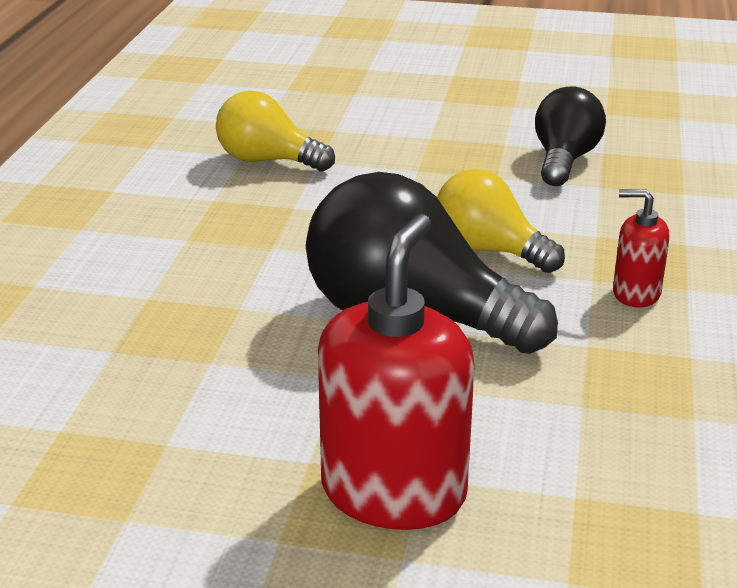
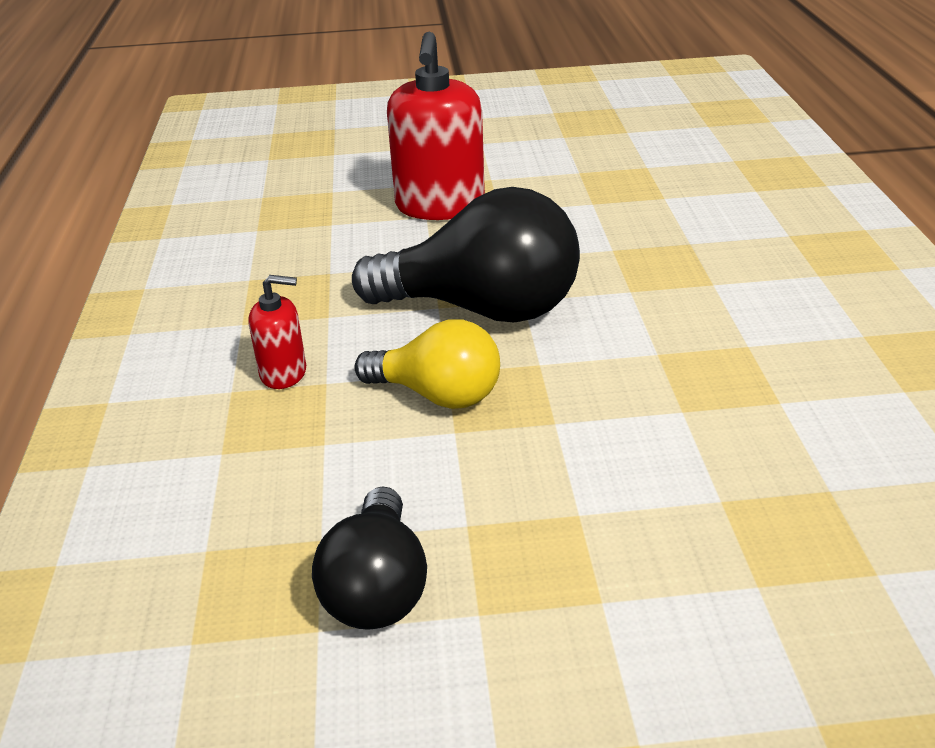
camera: 165 degrees right, 5 degrees up
(268, 161) = (785, 483): yellow light bulb -> none

